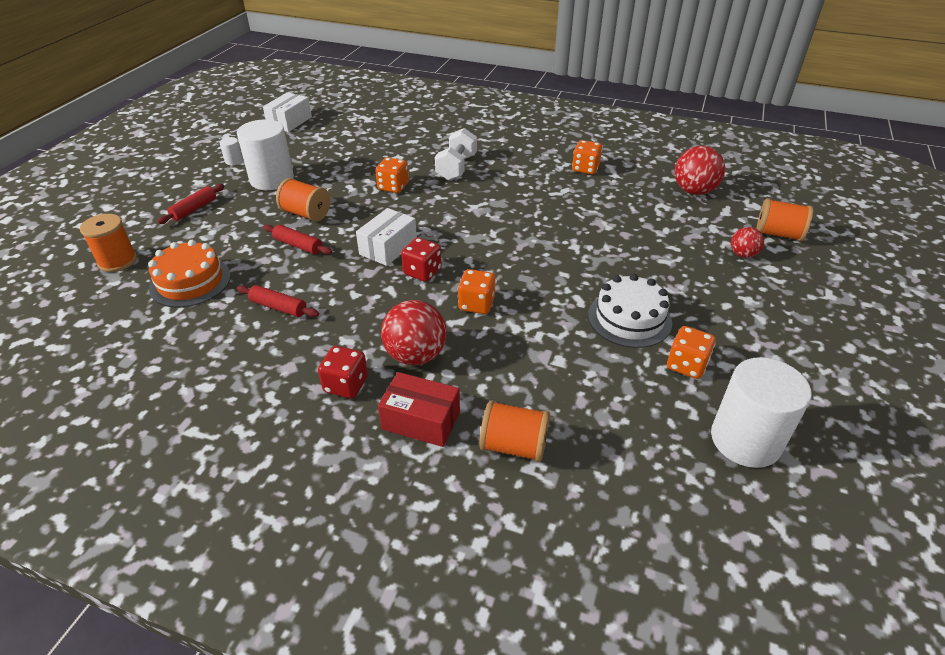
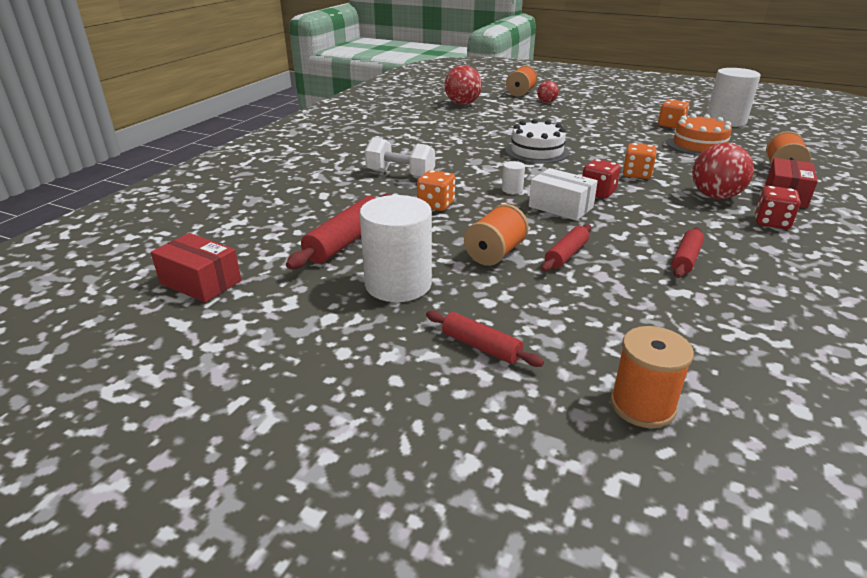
camera: 85 degrees left, 10 degrees down
(190, 282) = (666, 324): orange cake -> orange cake (699, 145)
(234, 161) = (323, 325): white cylinder -> white cylinder (512, 189)
(289, 122) = (201, 282): white box -> red box
(333, 157) = (346, 241): none -> red rolling pin
(585, 169) = (418, 129): orange dice -> none
(629, 318) = (631, 133): white cake -> white cake (537, 151)

